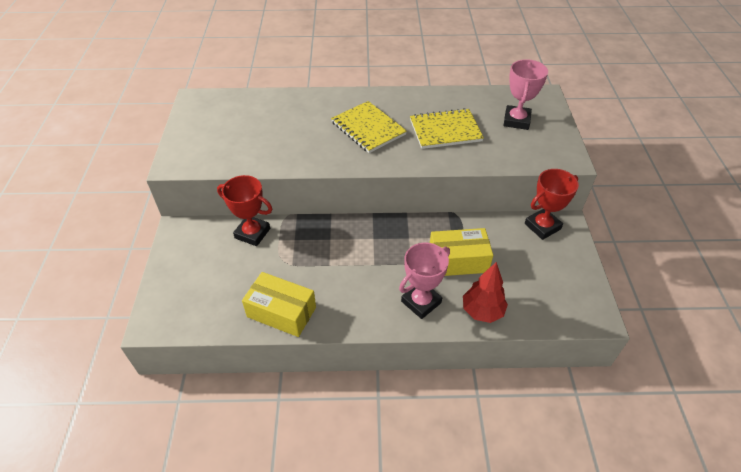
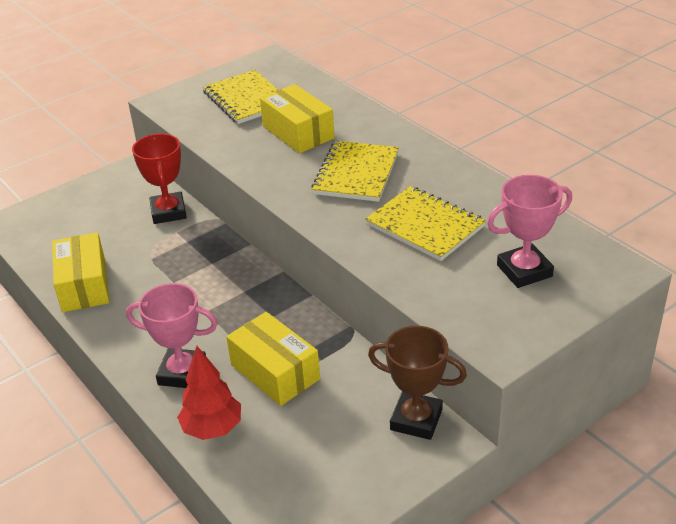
camera: 55 degrees right, 10 degrees down
(228, 129) = (246, 99): none -> yellow notebook
(296, 128) = (298, 132): none -> yellow box
(542, 226) = (416, 420): red trophy -> brown trophy

